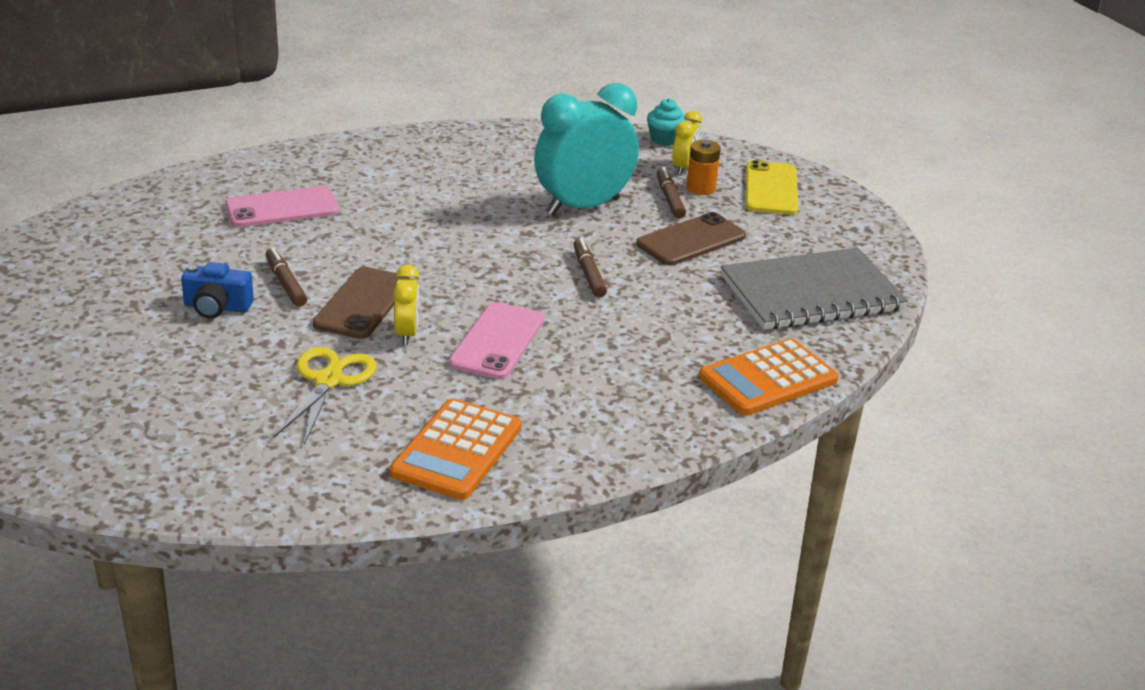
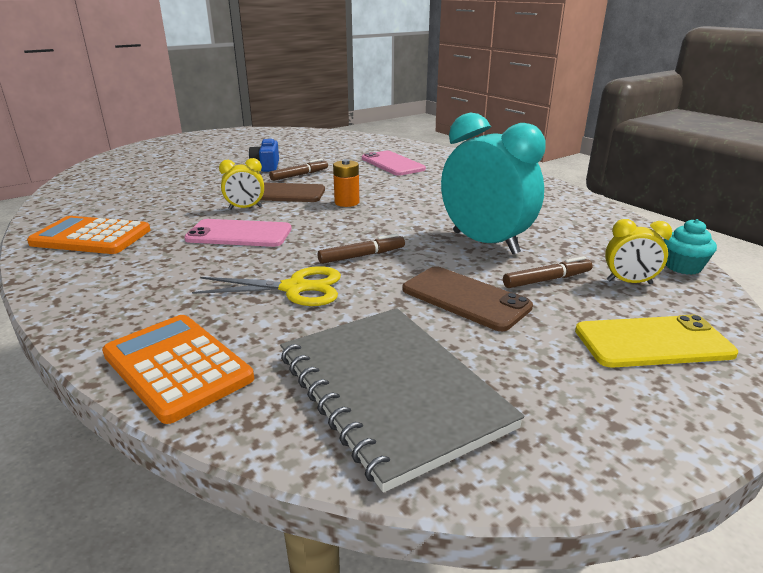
camera: 80 degrees right, 5 degrees down
(328, 380) = (185, 196): yellow scissors -> yellow scissors (295, 288)
(701, 188) = (593, 295): orange battery -> orange battery (347, 202)

